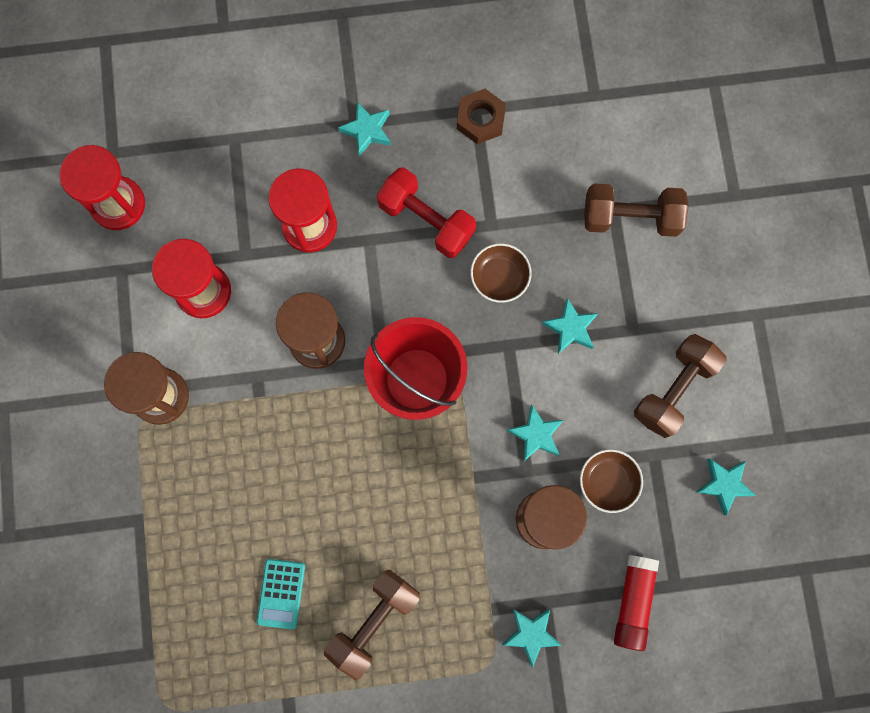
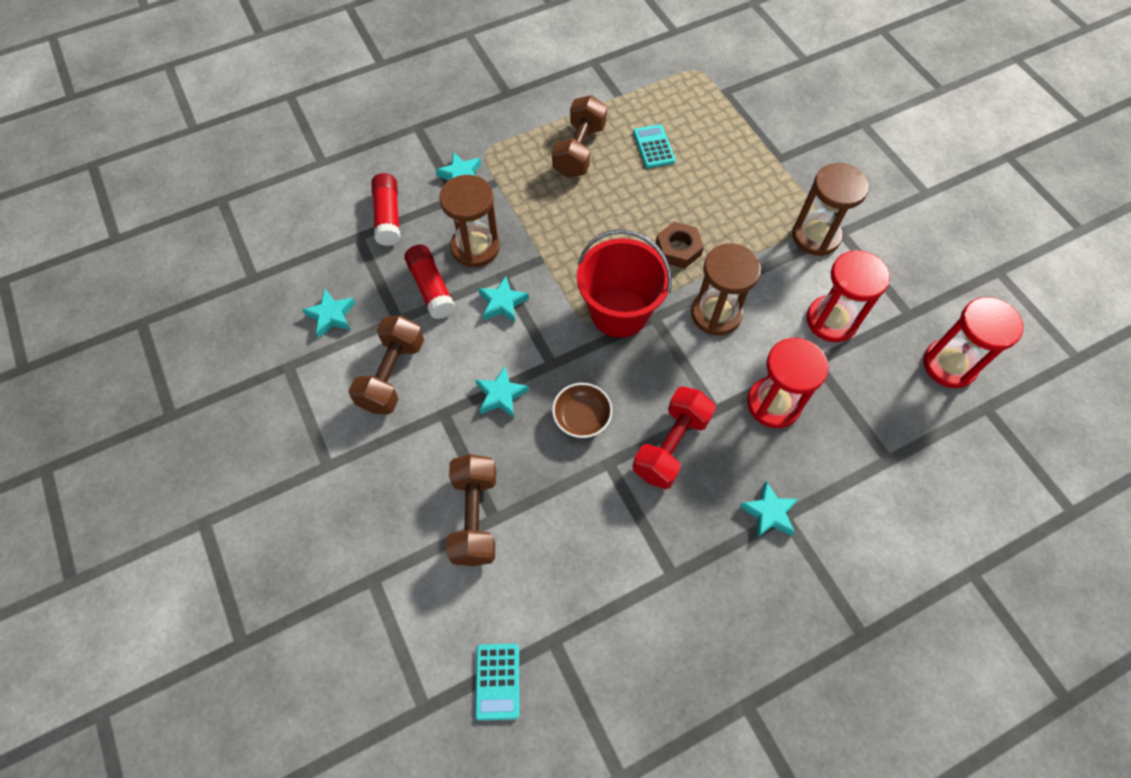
camera: 160 degrees right, 15 degrees down
(426, 220) = (671, 446): red dumbbell -> red dumbbell turned 75 degrees counterclockwise
(480, 119) = (662, 566): brown nut -> brown nut (678, 249)
(608, 482) = (431, 288): brown bowl -> red glue stick
(630, 217) = (474, 517): brown dumbbell -> brown dumbbell turned 75 degrees counterclockwise
(649, 80) = (497, 681): none -> turquoise calculator

